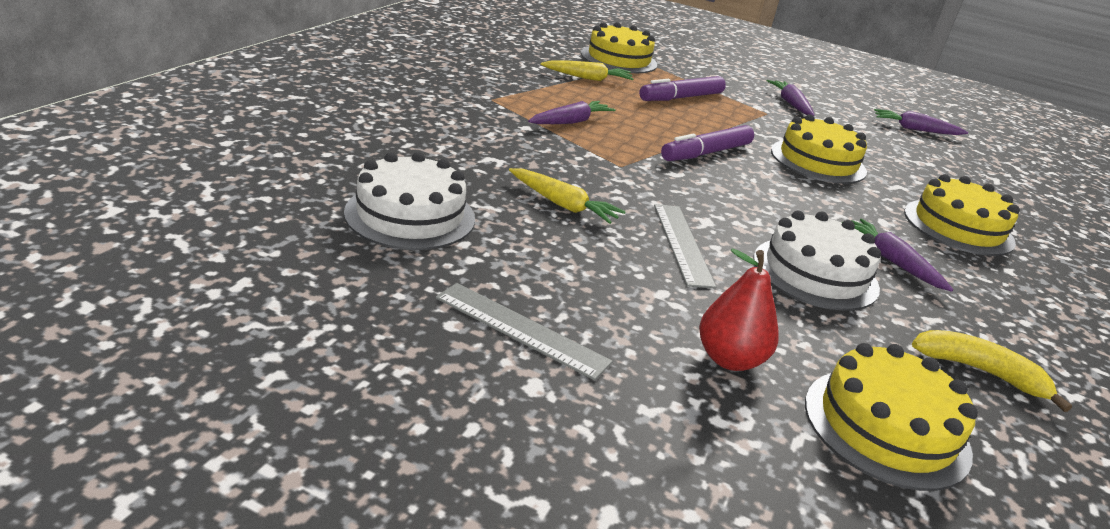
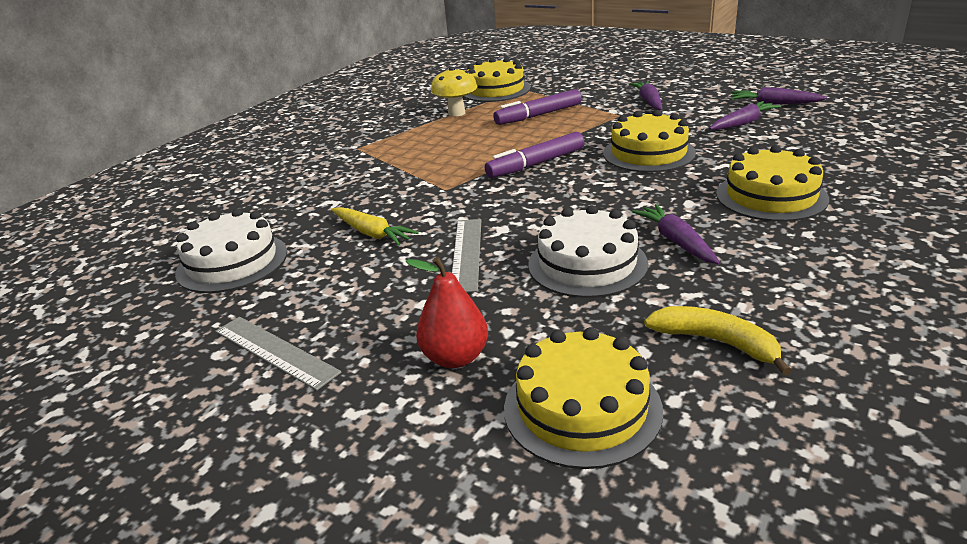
camera: 15 degrees right, 0 degrees up
(571, 122) = (419, 156): purple carrot -> purple carrot (743, 123)
(588, 78) = (456, 113): yellow carrot -> yellow mushroom

